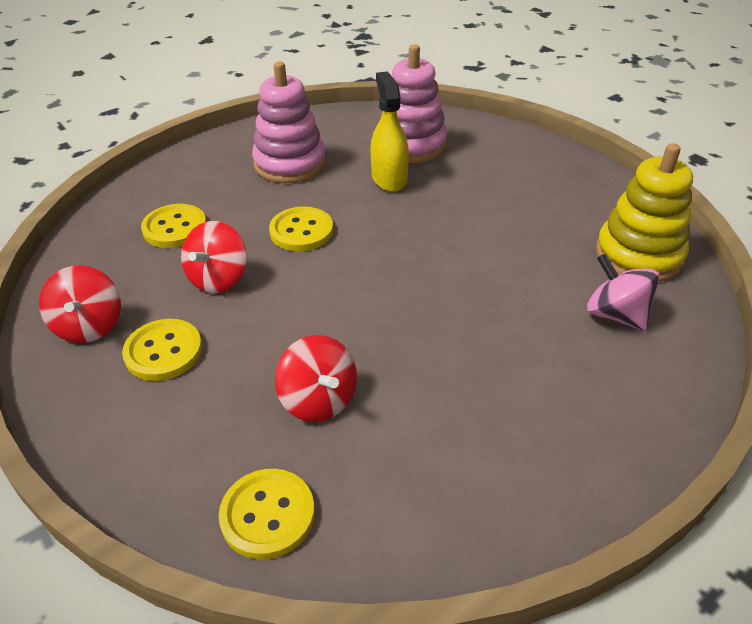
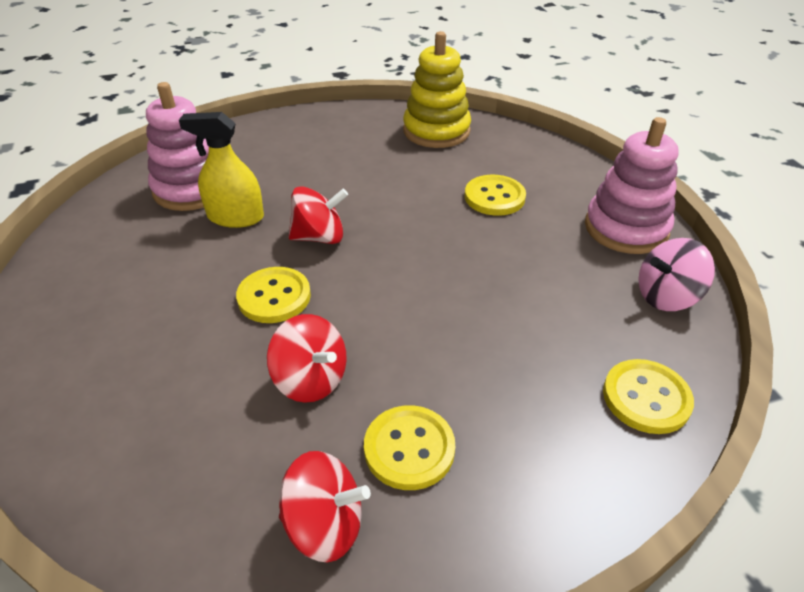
camera: 70 degrees left, 0 degrees up
(175, 228) = (181, 407): yellow button -> yellow button (494, 197)
(290, 164) = (139, 279): pink stacking toy -> pink stacking toy (626, 228)
(318, 400) = (524, 337): red spinning top -> red spinning top (319, 237)
(615, 314) = (493, 161): pink spinning top -> pink spinning top (666, 296)

